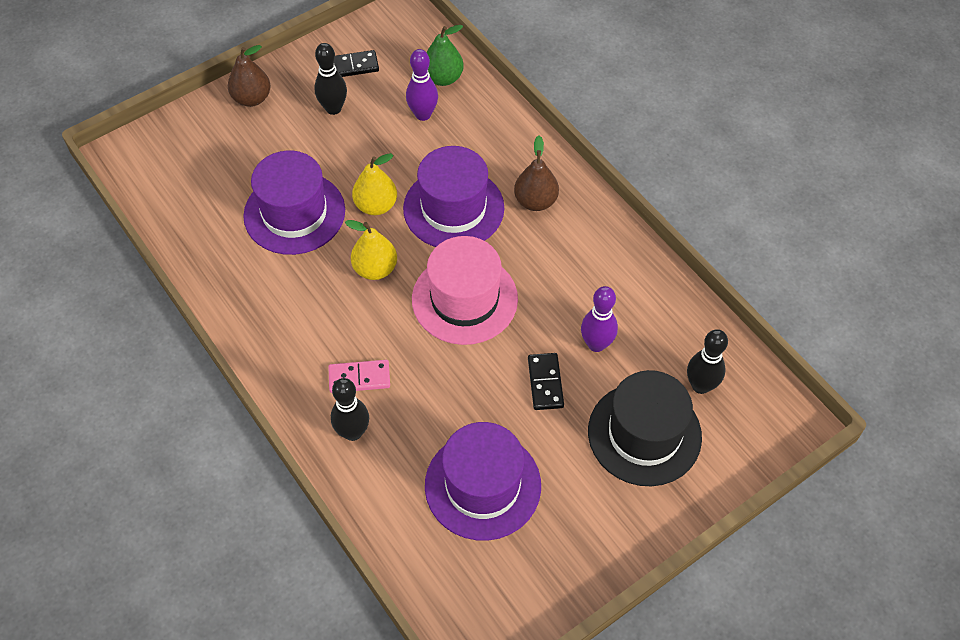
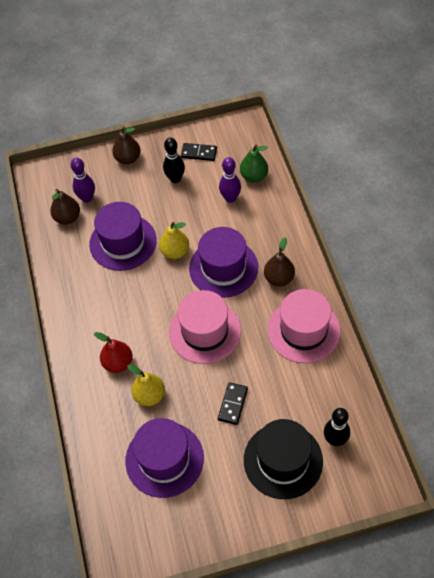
camera: 25 degrees right, 0 degrees up
(196, 201) = (67, 218): none -> brown pear
(353, 432) = (99, 397): black bowling pin -> none
(359, 377) = (118, 363): pink domino -> red pear
(375, 269) = (157, 294): yellow pear -> yellow pear (149, 395)
(596, 344) = (277, 389): purple bowling pin -> purple bowling pin (87, 198)
(598, 259) = (303, 330): none -> pink hat

